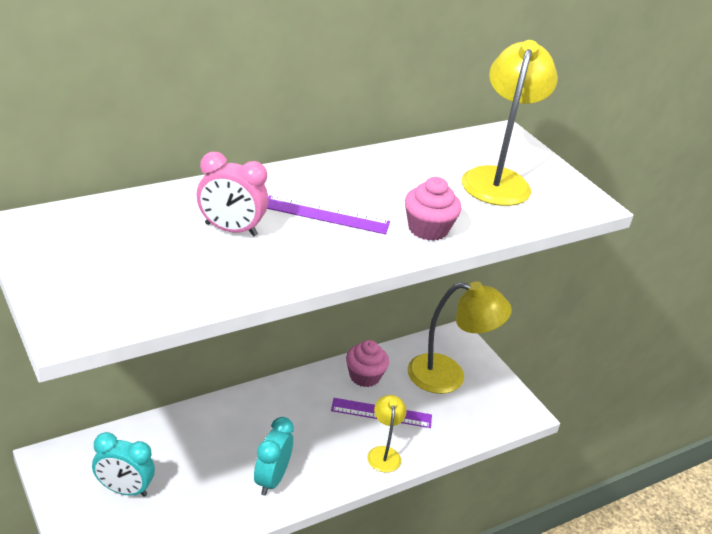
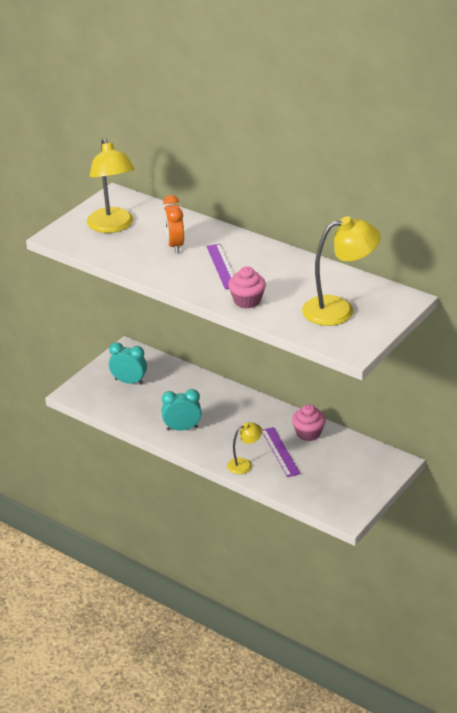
camera: 70 degrees right, 0 degrees up
(124, 490) = (129, 381): turquoise clock -> turquoise clock turned 120 degrees clockwise
(231, 230) = (174, 245): pink clock -> orange clock
(448, 376) = (349, 470): yellow lamp -> yellow lamp (112, 226)

